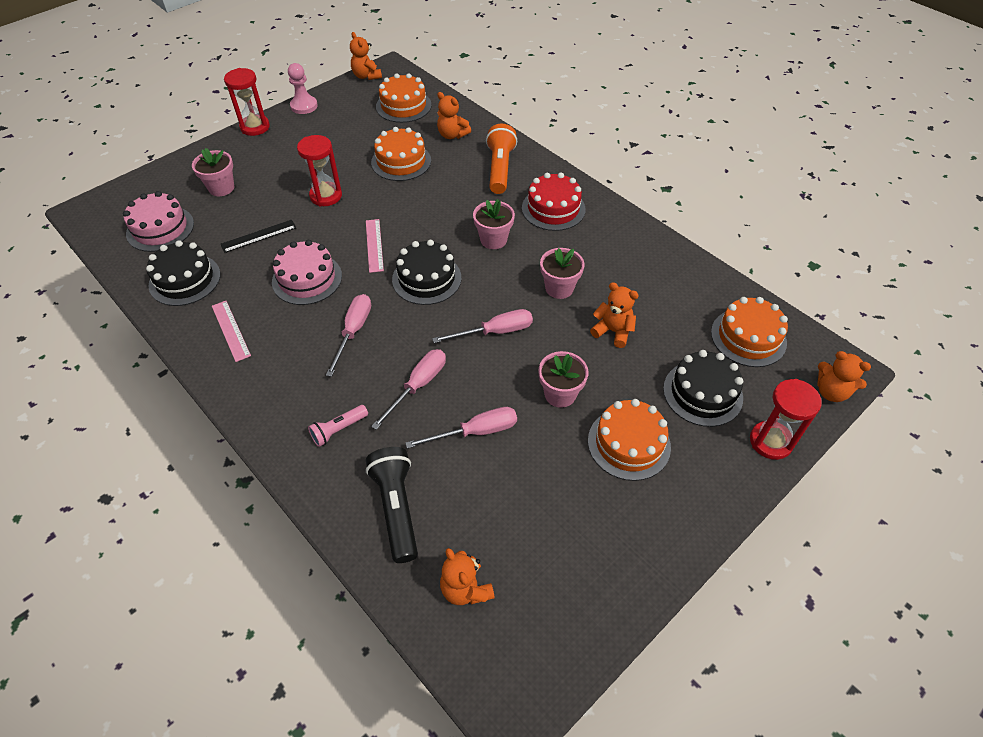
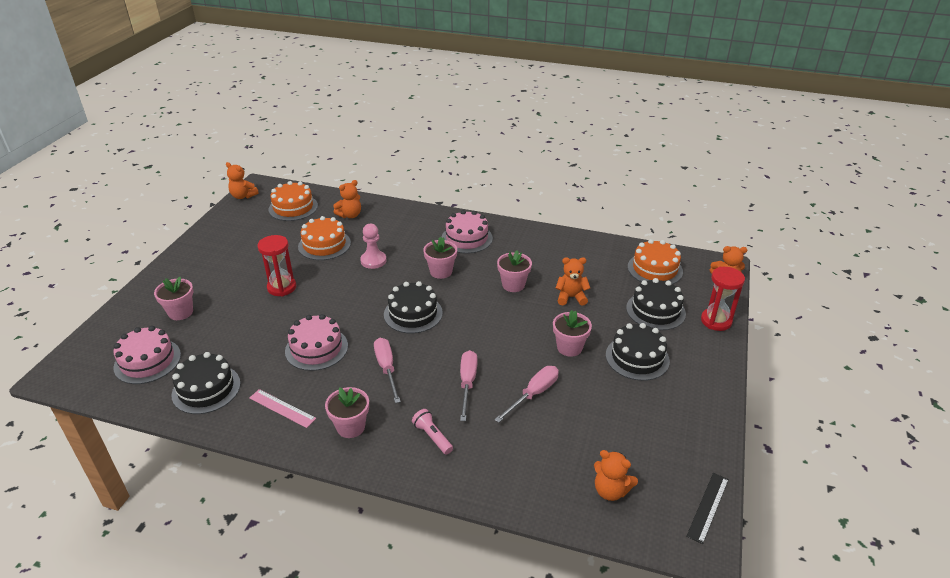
camera: 30 degrees left, 15 degrees down
(255, 127) = (173, 260): red hourglass -> none
(259, 236) = (247, 334): black ruler -> black ruler (708, 507)
(273, 380) = (351, 427): none -> pink flower pot
(304, 106) = (205, 232): pink pawn -> pink pawn (373, 261)
(338, 430) = (432, 437): pink flashlight -> pink flashlight turned 120 degrees clockwise
(374, 245) = (352, 306): pink ruler -> none
(397, 508) = (520, 466): black flashlight -> none
(452, 135) = (350, 215): orange teddy bear -> orange teddy bear turned 45 degrees counterclockwise
(495, 332) = (492, 328): pink screwdriver -> none
(500, 169) = (406, 226): orange flashlight -> none
(553, 208) = (467, 238): red cake -> pink cake
(629, 443) = (637, 357): orange cake -> black cake

